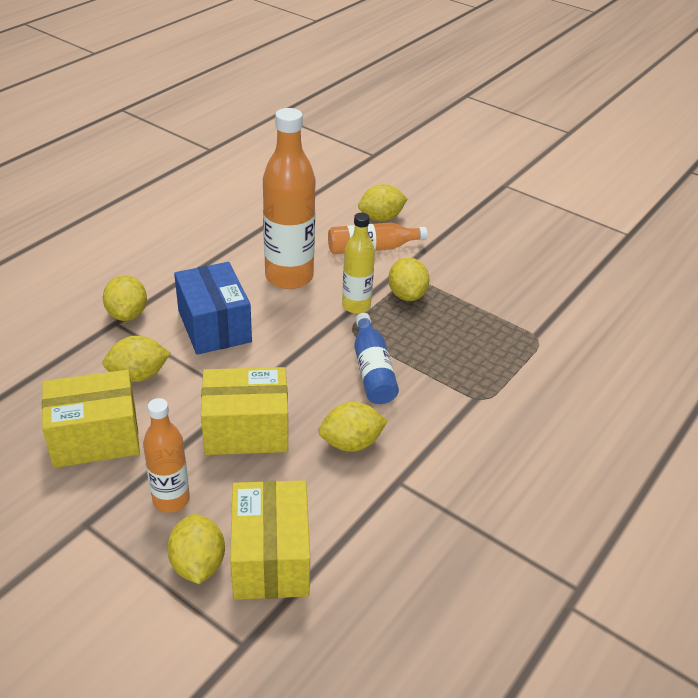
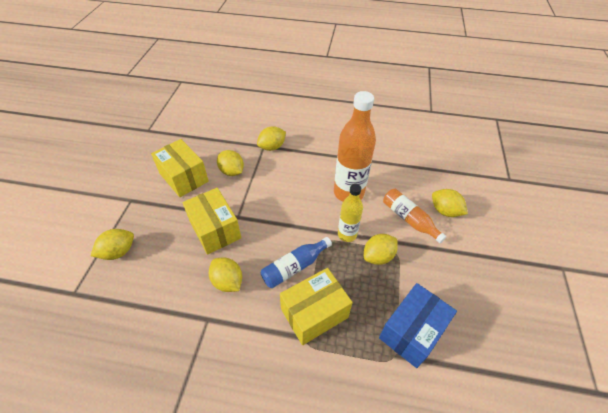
camera: 65 degrees right, 10 degrees up
(171, 499) = (155, 222): orange bottle -> none
(214, 326) = (285, 181): blue box -> blue box (412, 331)
(271, 558) = (130, 280): yellow box -> yellow box (314, 313)

